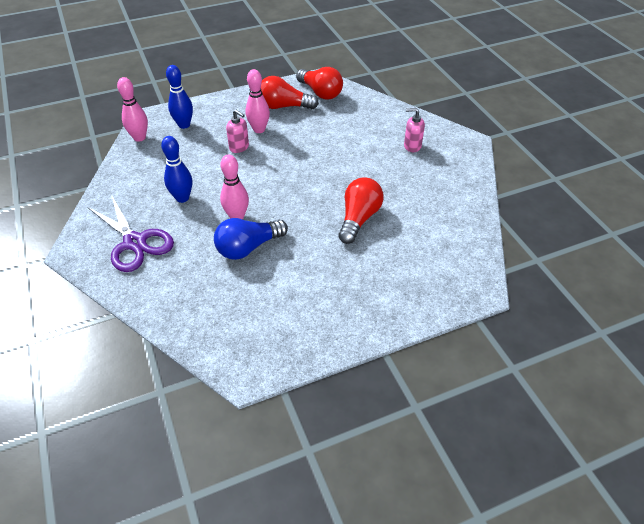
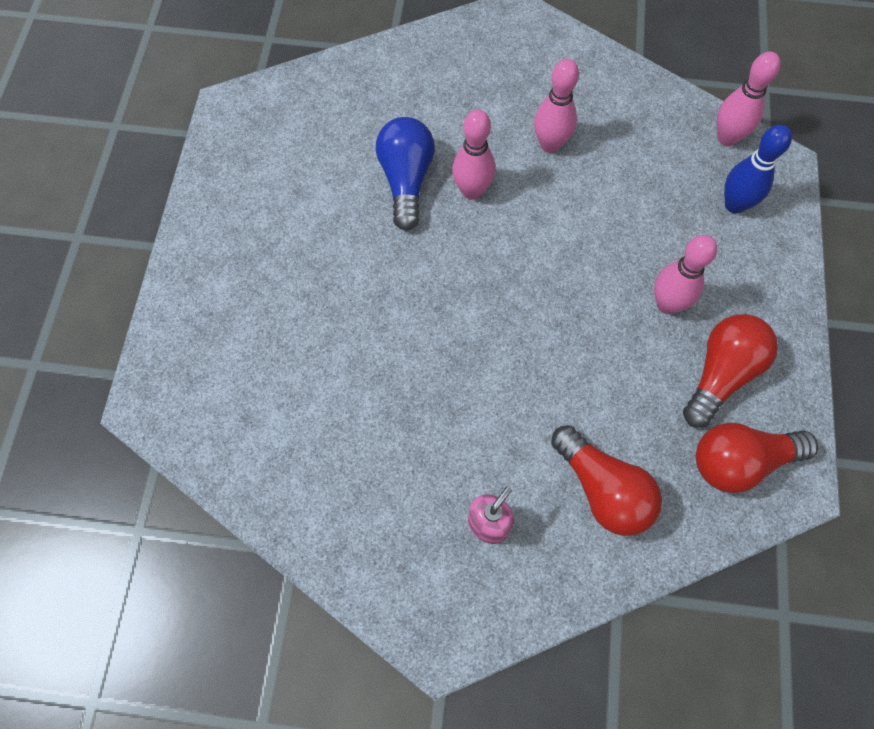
camera: 120 degrees right, 20 degrees up
(134, 242) = (493, 71): purple scissors -> none
(182, 198) = (550, 144): blue bowling pin -> pink bowling pin
(239, 147) = (632, 256): pink soap dispenser -> none
(358, 218) = (372, 335): red light bulb -> red light bulb (603, 489)

